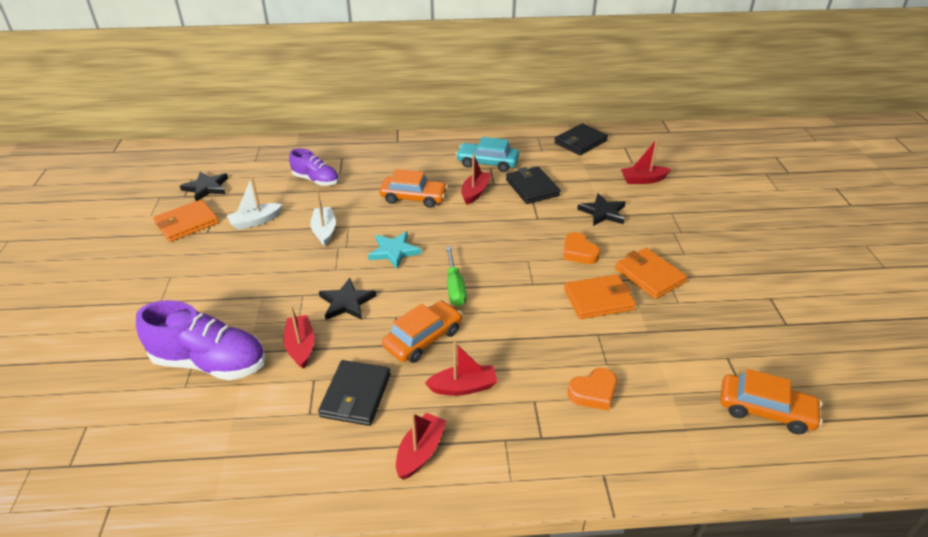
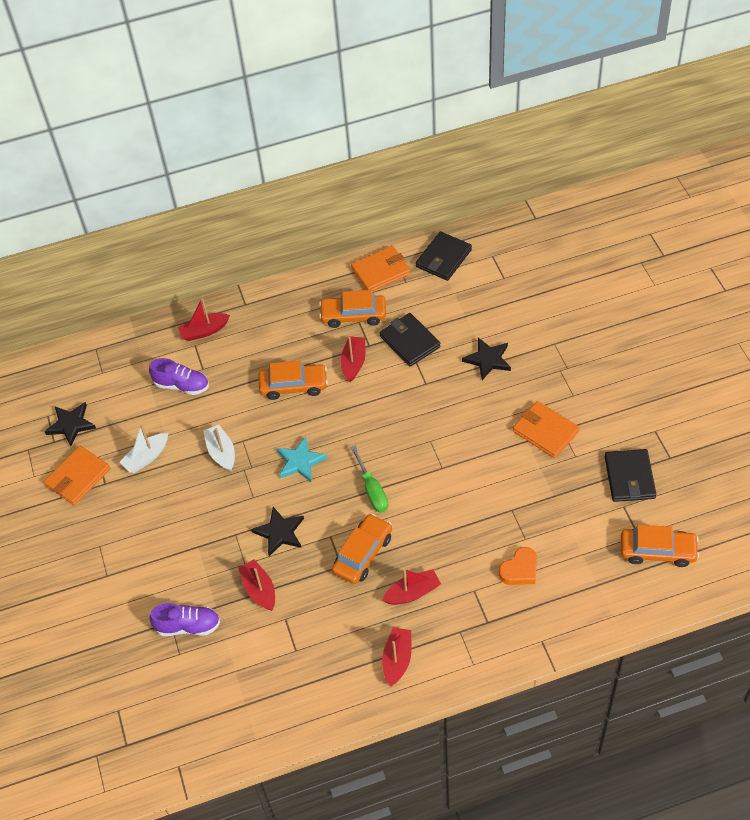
camera: 10 degrees left, 15 degrees up
(210, 363) = (188, 626): purple shoe -> purple shoe, size x0.61
(356, 395) = (326, 624): black wallet -> black wallet (629, 477)
(487, 163) = (353, 315): turquoise car -> orange car
(579, 252) = (475, 419): orange heart -> none
(598, 299) = (505, 471): orange wallet -> orange wallet (381, 271)
(643, 180) = (519, 302): red boat -> red boat (204, 331)

